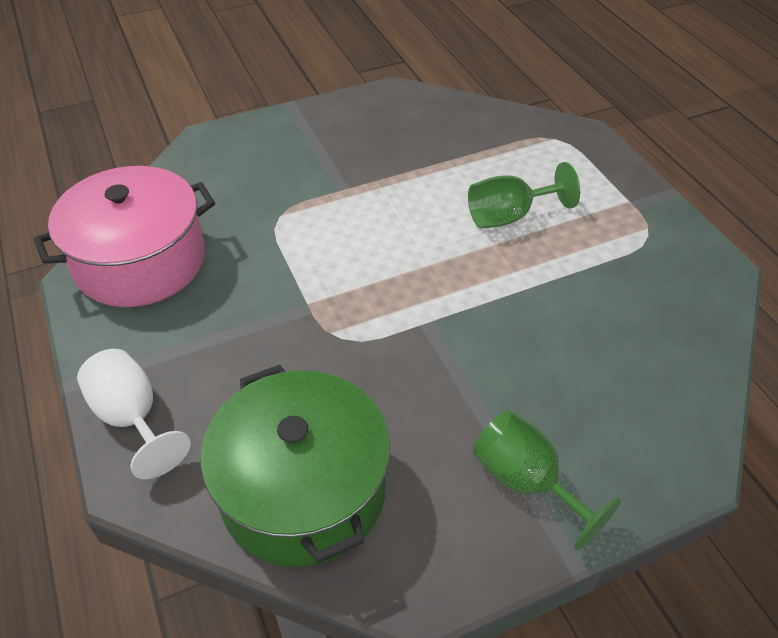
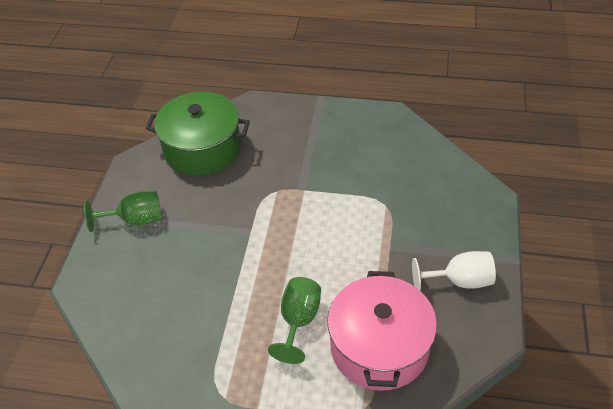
camera: 125 degrees right, 0 degrees up
(132, 417) = (285, 111): white goblet -> white goblet (460, 281)
(140, 261) = (387, 137): pink pot -> pink pot (379, 346)

